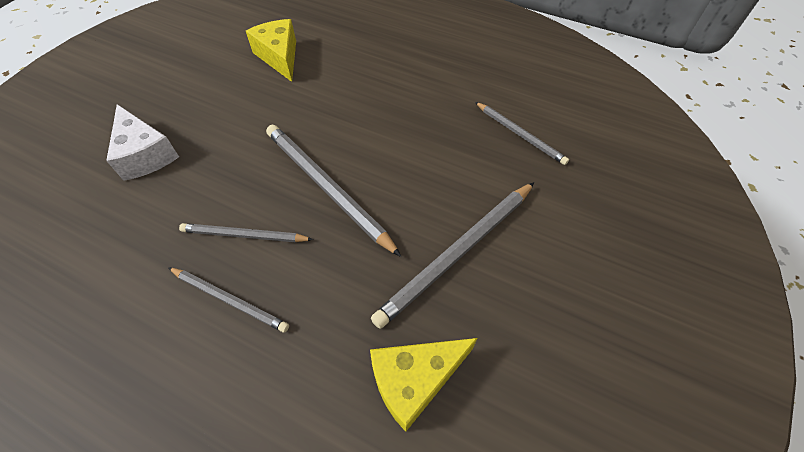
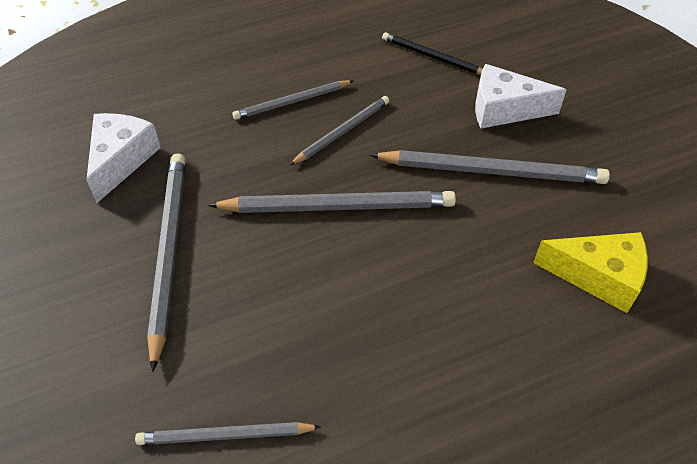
camera: 130 degrees right, 5 degrees down
(91, 233) = (433, 57): none -> black pencil
(224, 131) = (491, 171): none -> grey pencil
(414, 380) = (121, 160): yellow cheese -> white cheese

